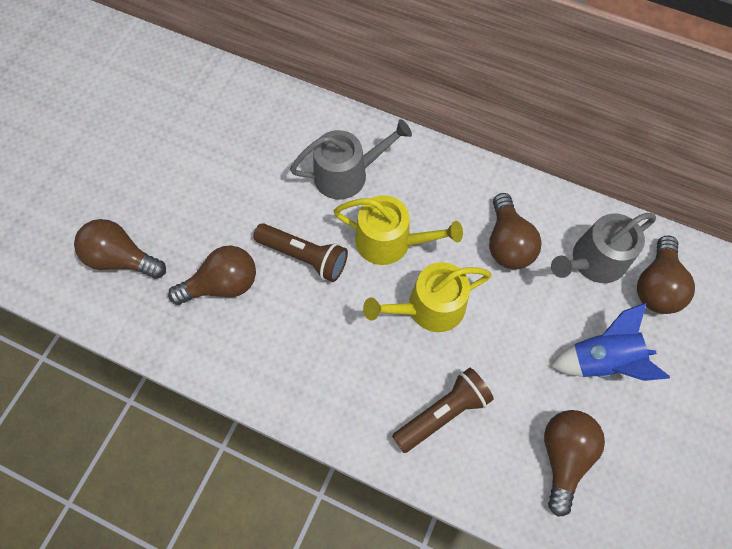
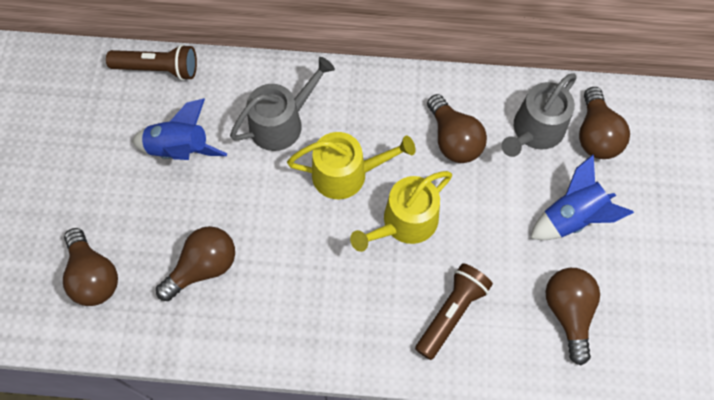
camera: 20 degrees left, 0 degrees up
(122, 258) = (93, 276): brown light bulb -> brown light bulb turned 120 degrees counterclockwise
(244, 169) = (180, 150): none -> blue rocket
(304, 257) = (271, 215): brown flashlight -> brown flashlight (158, 69)

